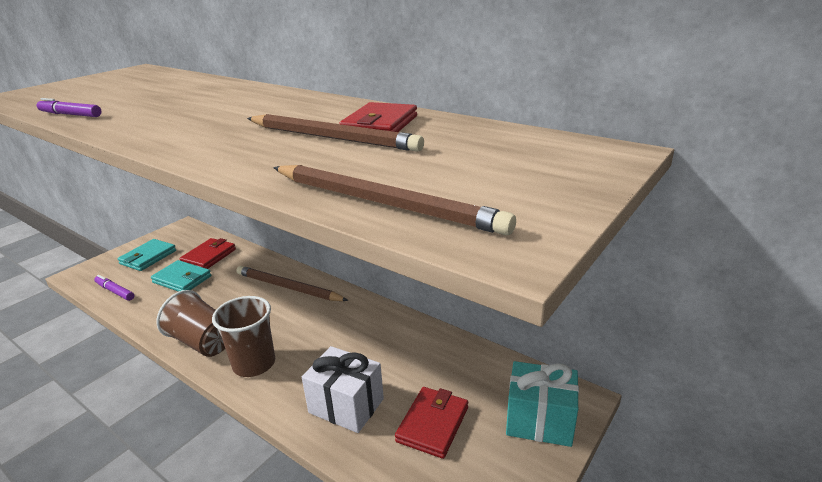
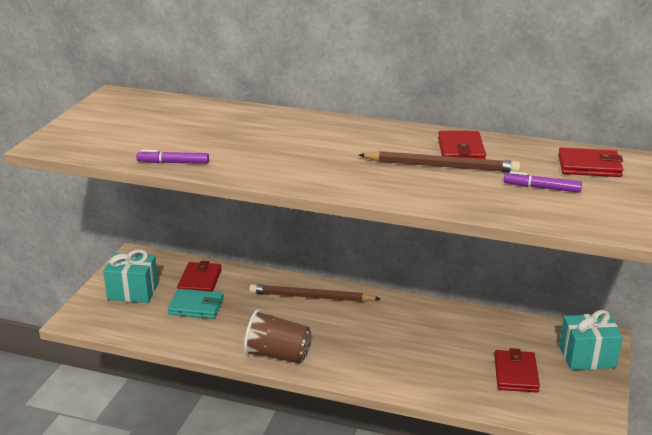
camera: 20 degrees left, 0 degrees up
(115, 291) = (137, 329): purple marker -> purple marker (542, 188)
(148, 257) = (133, 292): turquoise wallet -> turquoise gift
(254, 364) = (341, 362): brown cup -> none
(346, 405) = (443, 375): white gift -> none
(384, 203) = (541, 213): brown pencil -> none
(531, 153) = (589, 166): none -> red wallet

